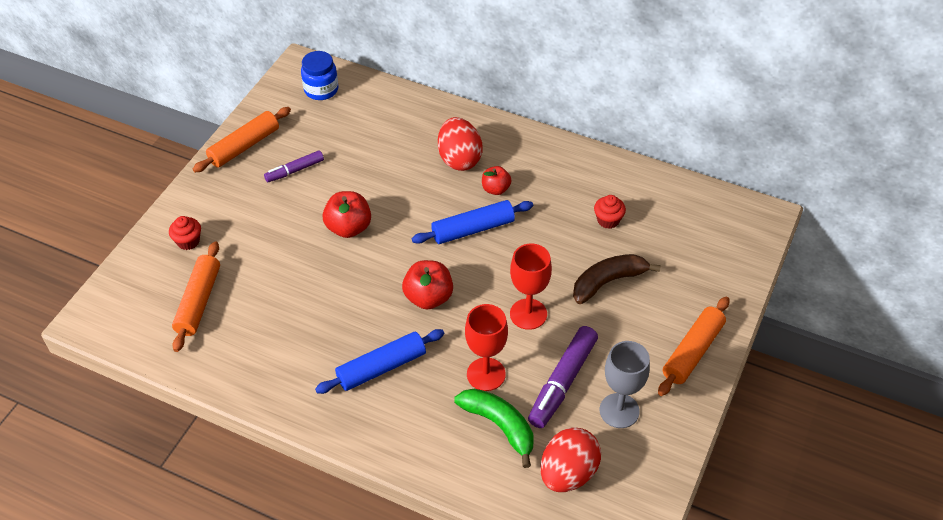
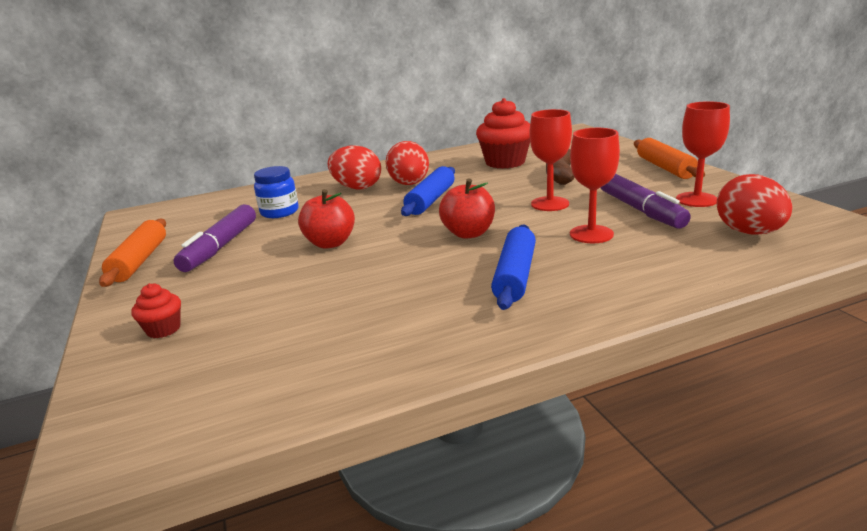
camera: 45 degrees left, 25 degrees down
(199, 301) = (249, 352): orange rolling pin -> none
(294, 170) = (220, 247): purple marker -> purple marker, size x1.69
(321, 90) = (176, 213): blue jar -> blue jar (279, 212)
(496, 189) = (409, 184): red apple -> red egg
(499, 426) = (660, 244): green banana -> none
(608, 220) = (505, 162): red cupcake -> red cupcake, size x2.03
(619, 410) = (696, 200): grey goblet -> red goblet

